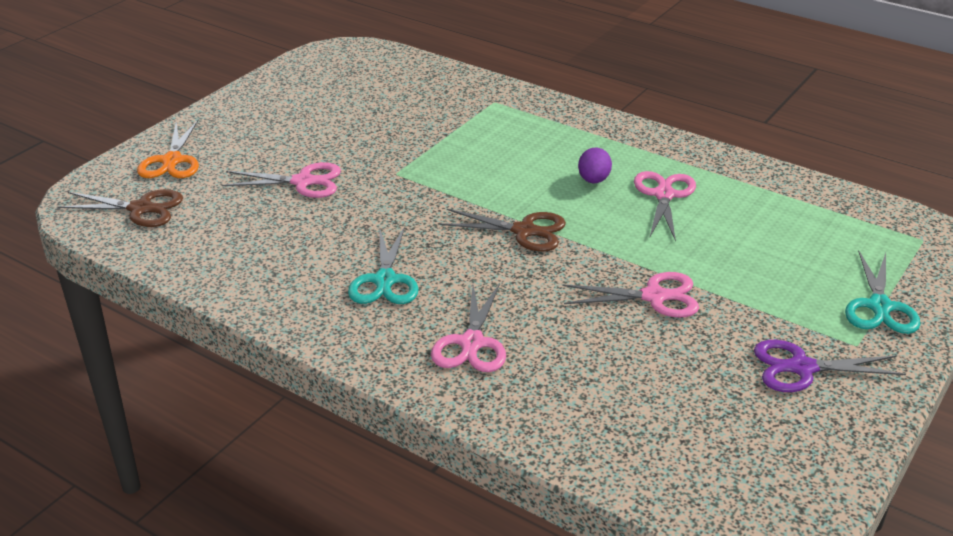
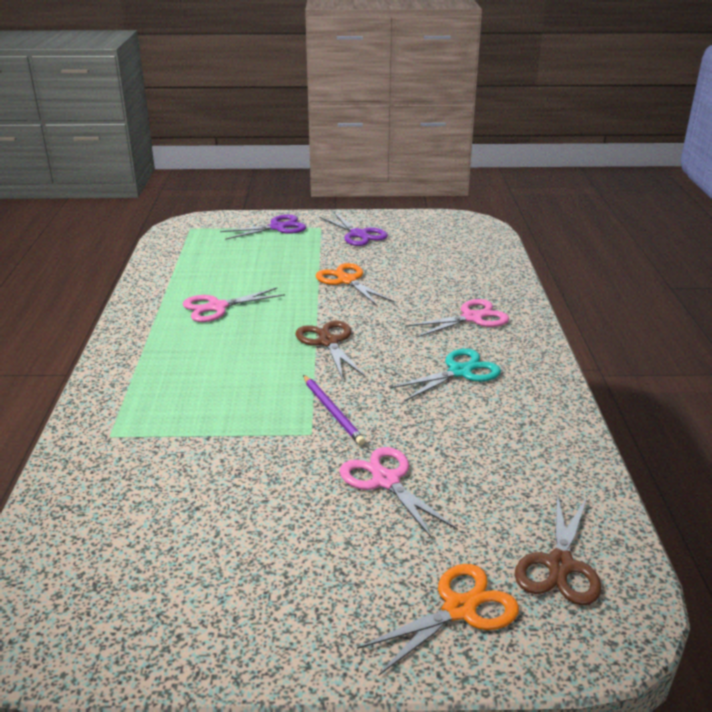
camera: 125 degrees left, 5 degrees down
(141, 209) = (560, 565): brown scissors -> brown scissors turned 135 degrees counterclockwise
(411, 192) = (332, 411): none -> purple pencil
(593, 180) = (223, 338): purple egg -> none
(654, 296) = (347, 280): pink scissors -> orange scissors
(879, 307) = (277, 227): turquoise scissors -> purple scissors

